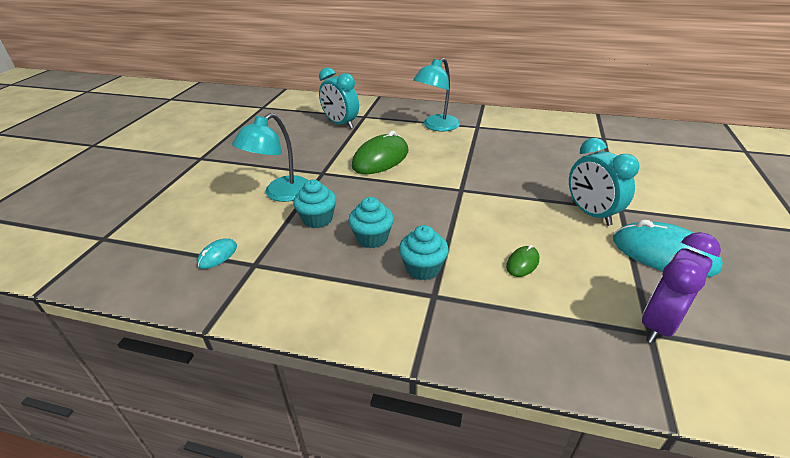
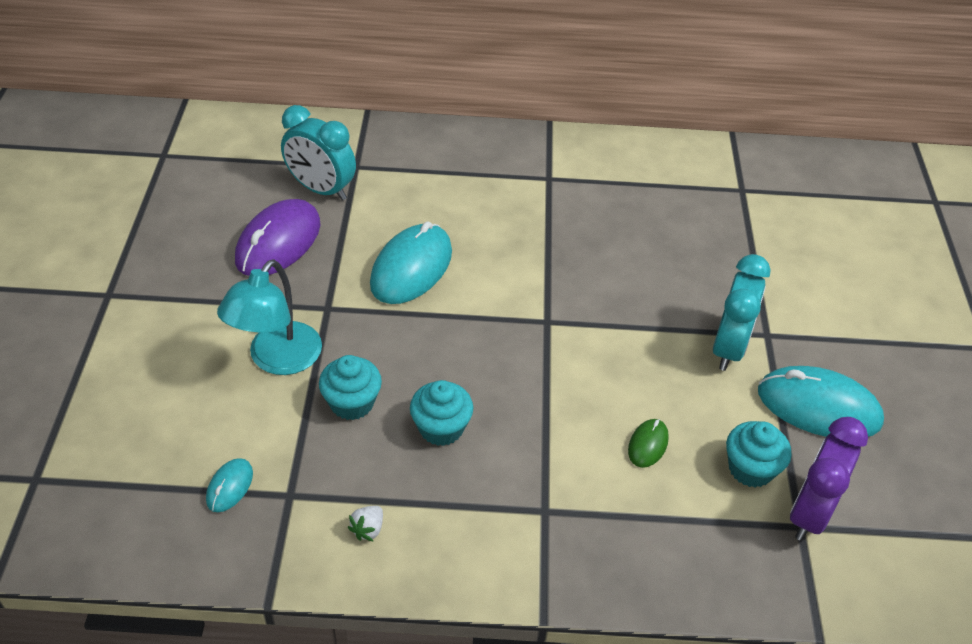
camera: 15 degrees left, 10 degrees up
(298, 291) = (368, 529): none -> white strawberry
(307, 143) = (278, 242): none -> purple mouse
(380, 159) = (411, 268): green mouse -> turquoise mouse
(423, 268) = (522, 470): turquoise cupcake -> turquoise cupcake (750, 469)
(436, 126) = (483, 183): turquoise lamp -> none
(591, 213) = (729, 348): turquoise clock -> turquoise clock turned 120 degrees counterclockwise

